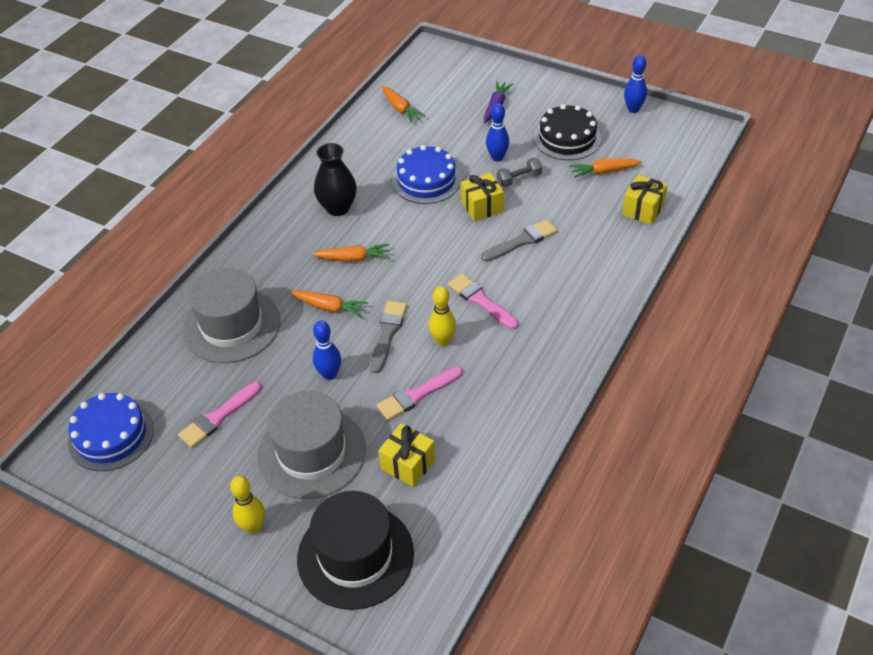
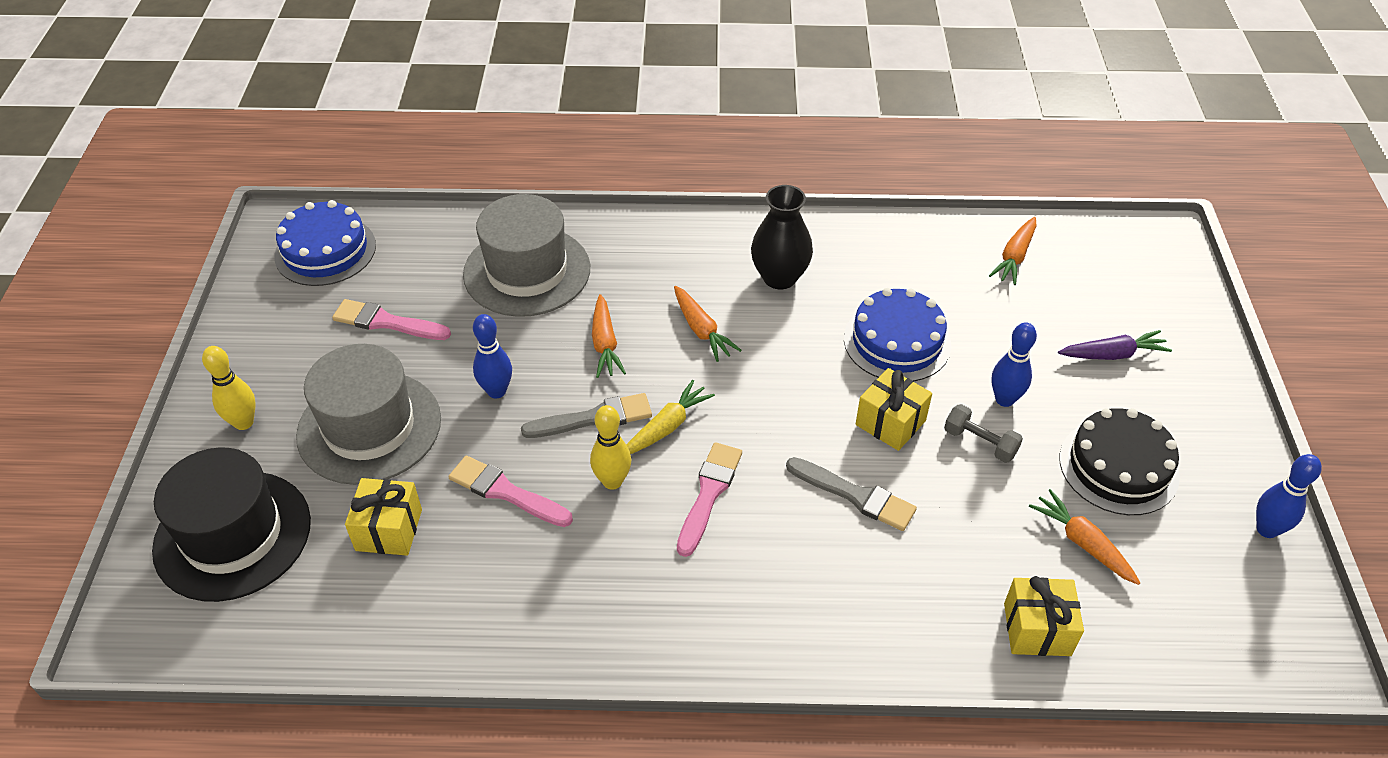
camera: 60 degrees right, 0 degrees up
(418, 301) = (667, 426): none -> yellow carrot

